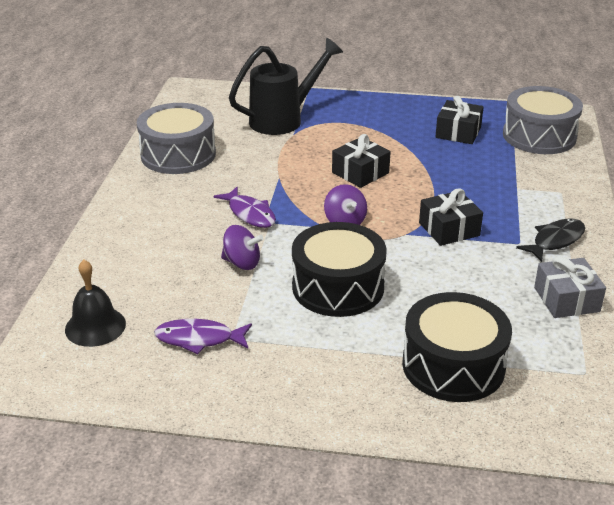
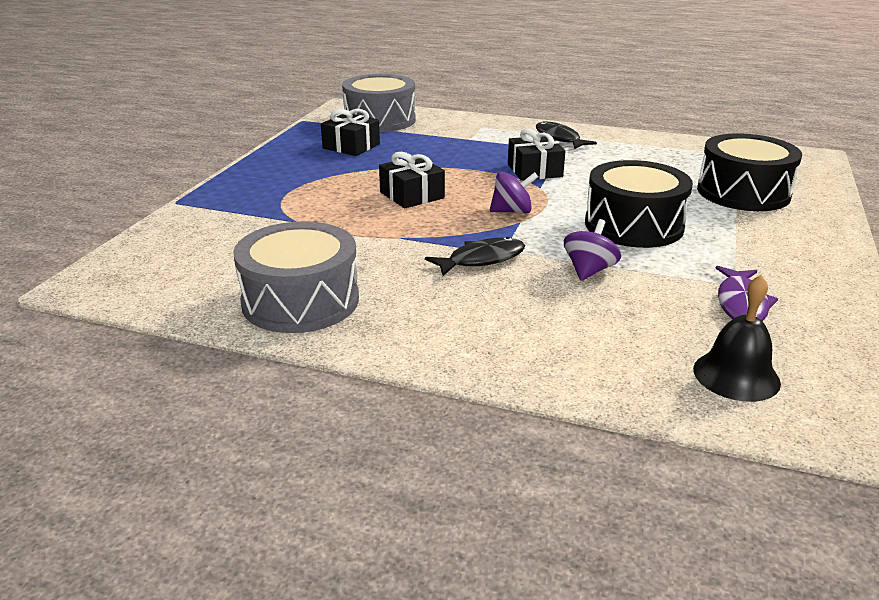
camera: 80 degrees left, 5 degrees down
(250, 214) = (481, 259): purple fish -> black fish
(284, 119) = (251, 223): black watering can -> none
(566, 299) = (644, 146): grey gift -> none

